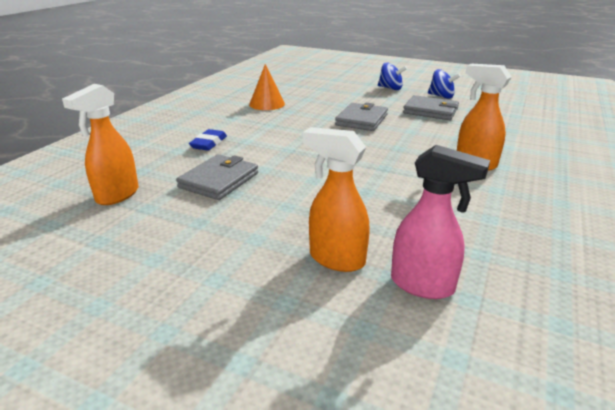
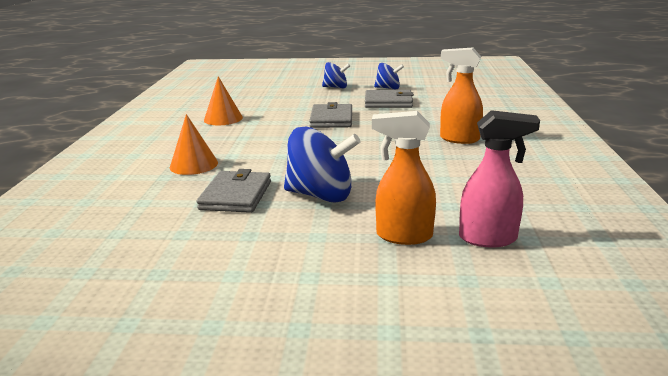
camera: 20 degrees left, 5 degrees down
(117, 195) = (136, 230): orange spray bottle -> none
(209, 143) = (194, 164): blue eraser -> orange cone
(292, 196) = (321, 195): none -> blue spinning top

